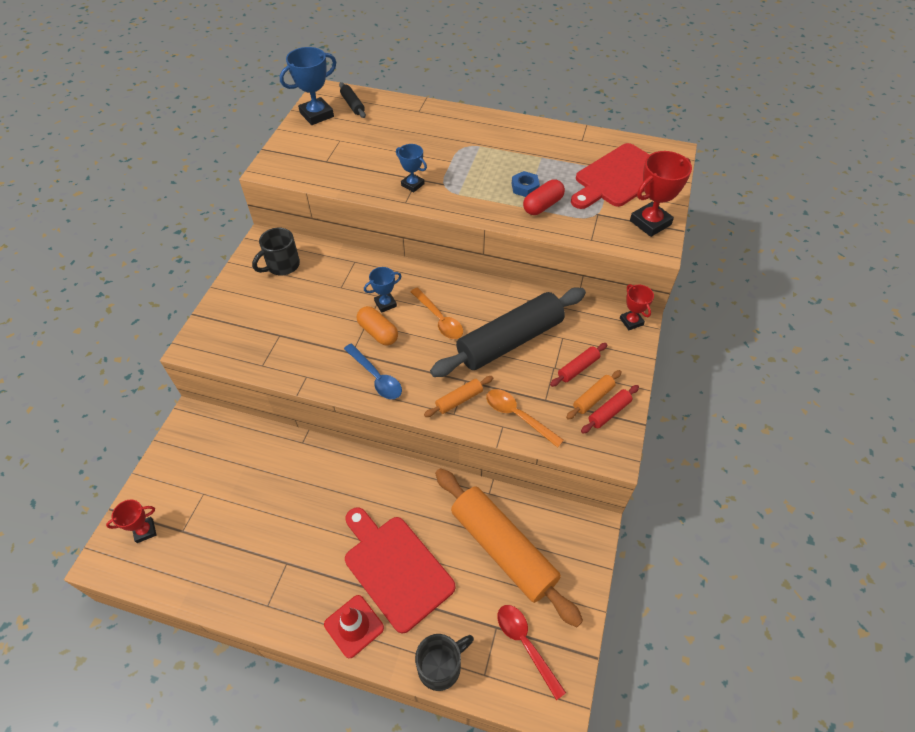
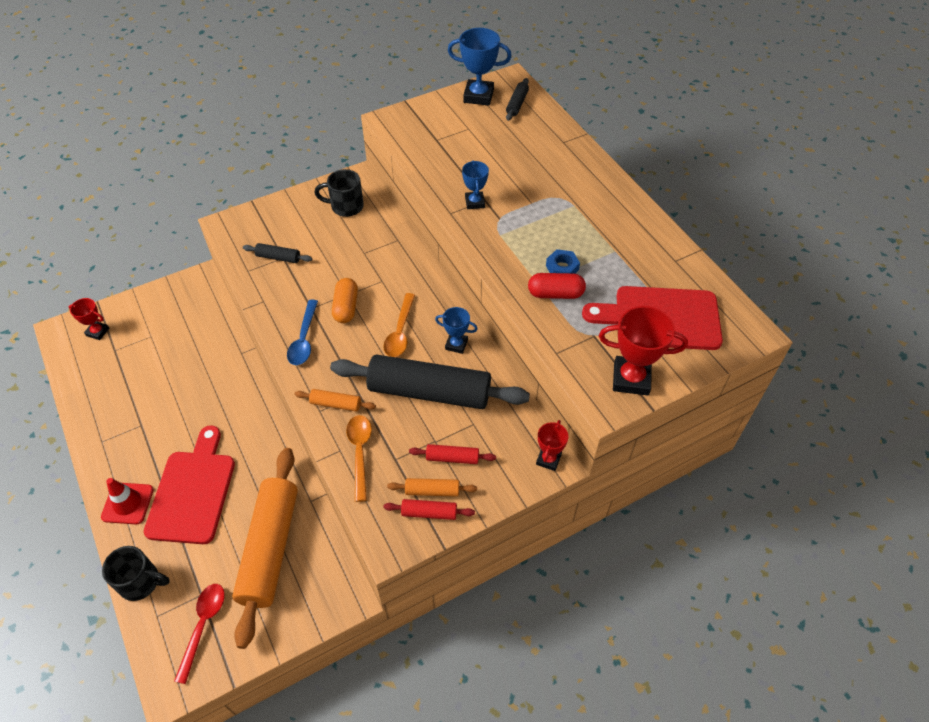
camera: 45 degrees right, 0 degrees up
(275, 337) = (278, 257): none -> black rolling pin
(385, 304) = (378, 289): blue trophy -> blue trophy (456, 344)

